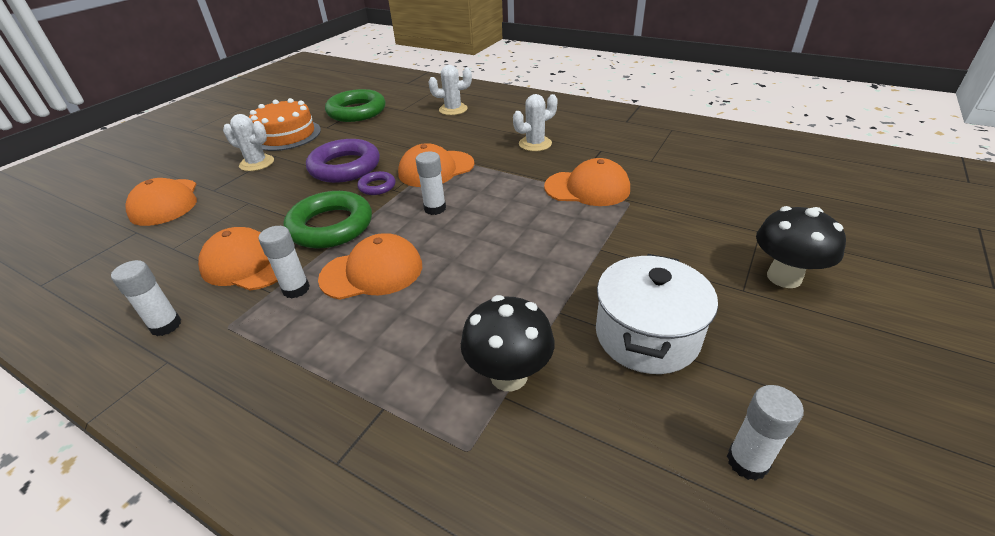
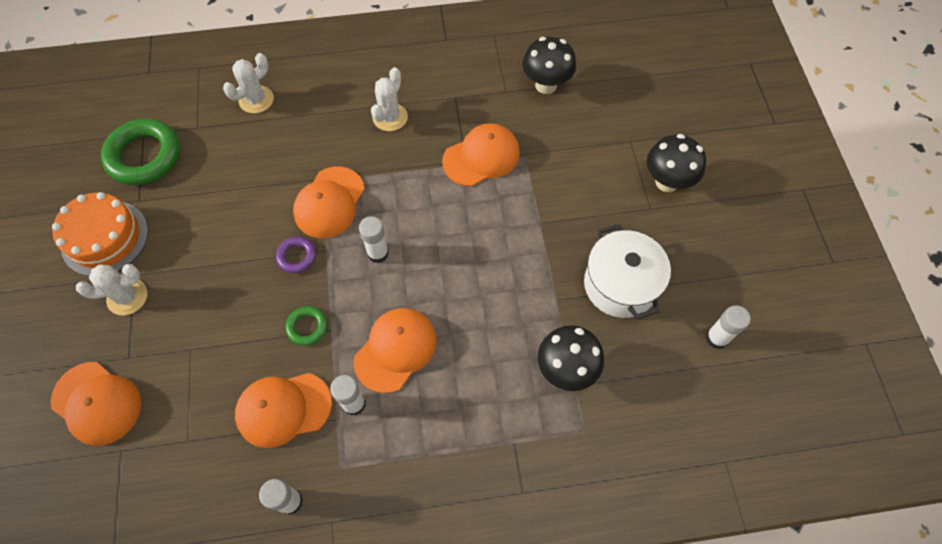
camera: 40 degrees left, 25 degrees up
(331, 226) = (307, 327): green ring -> green ring, size x0.49
(345, 167) = (234, 249): purple ring -> none
(695, 168) = (546, 85): none -> black mushroom

